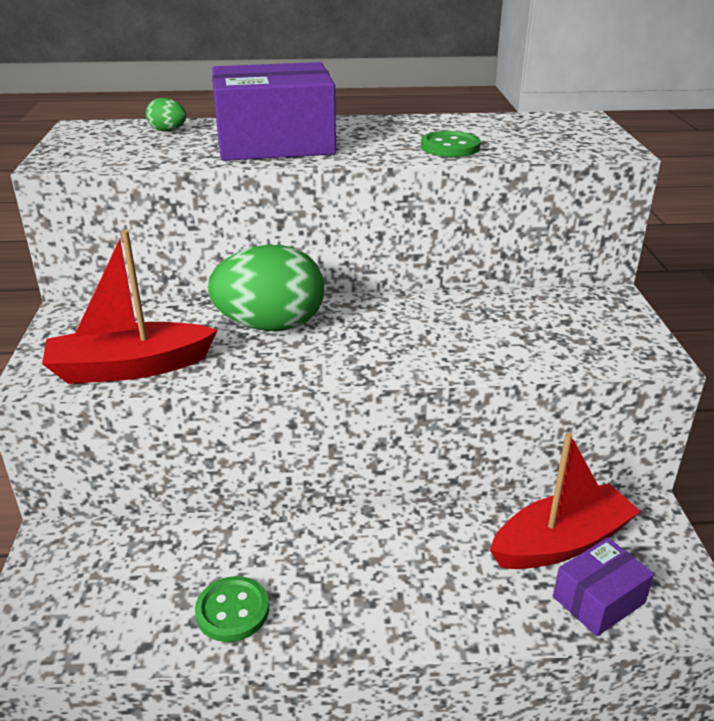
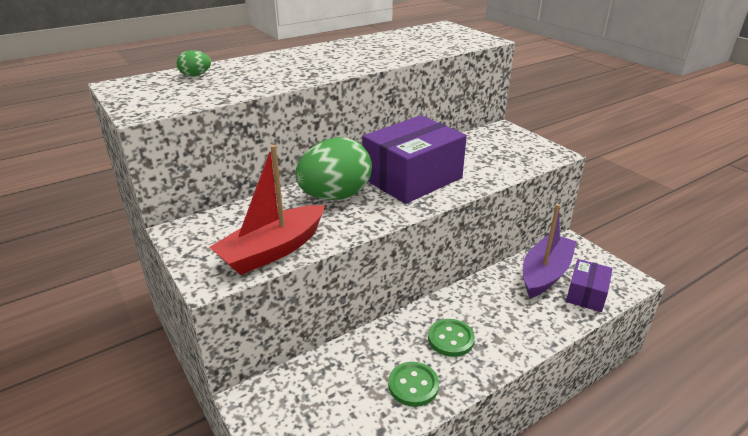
camera: 30 degrees left, 0 degrees up
(275, 143) = (288, 70): purple box -> purple box (412, 178)
(450, 147) = (399, 53): green button -> green button (450, 339)
(561, 543) = (545, 273): red boat -> purple boat

